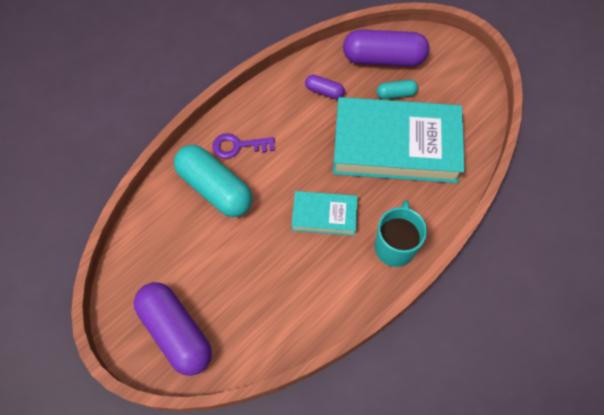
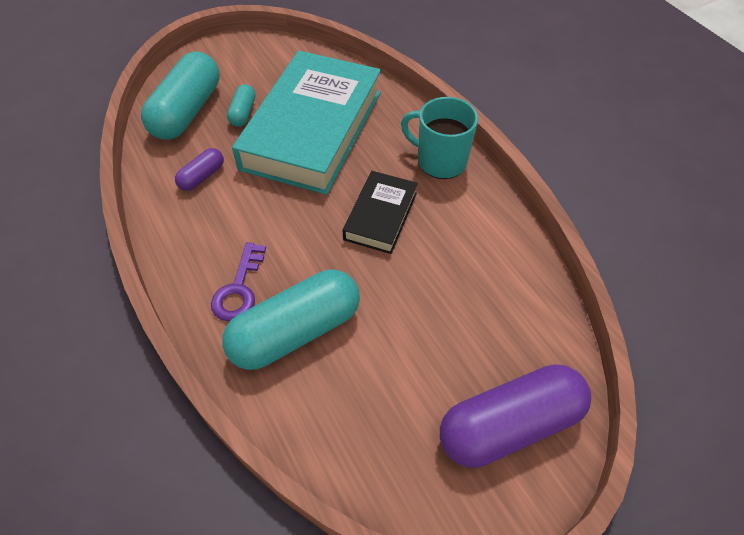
camera: 75 degrees left, 10 degrees down
(324, 215) = (380, 216): turquoise book -> black book
(383, 58) = (187, 111): purple capsule -> turquoise capsule

